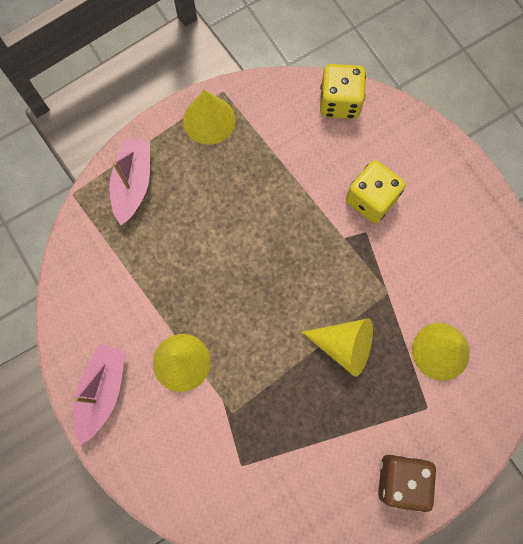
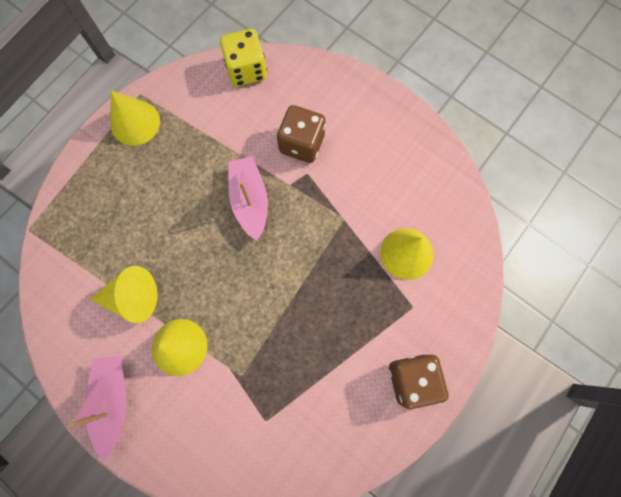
camera: 20 degrees left, 0 degrees up
(133, 184) = (83, 202): pink boat -> pink boat (250, 201)
(344, 346) = (321, 279): yellow cone -> yellow cone (132, 297)
(371, 199) = (302, 144): yellow dice -> brown dice

